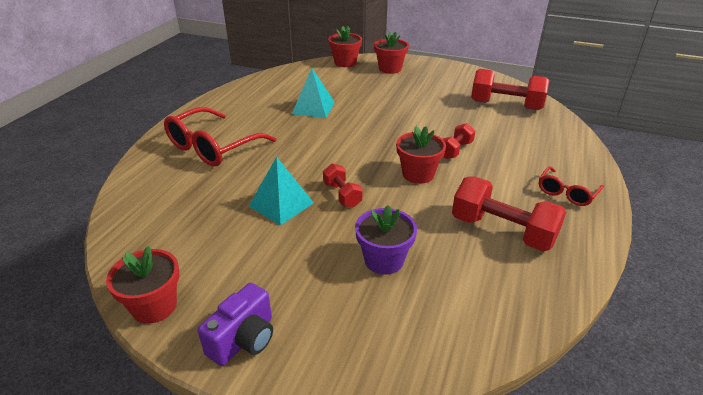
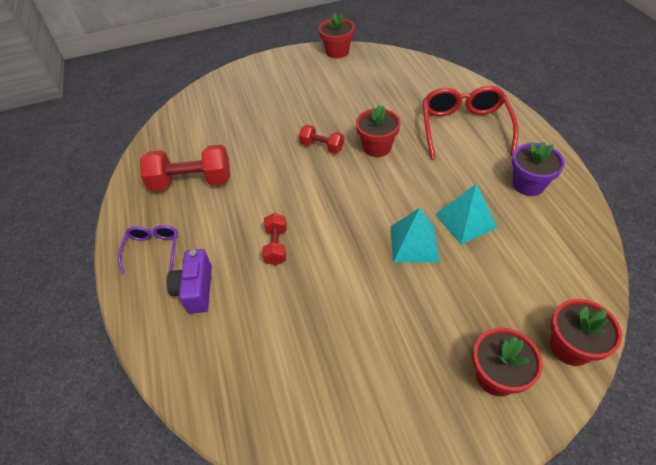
camera: 145 degrees right, 15 degrees up
(244, 339) = (283, 63): purple camera -> purple camera (195, 289)
(281, 204) = (351, 119): turquoise pyramid -> turquoise pyramid (414, 243)
(384, 260) = (253, 123): purple flower pot -> purple flower pot (528, 184)
(418, 174) = (286, 196): red flower pot -> red flower pot (377, 147)
(506, 105) = (270, 379): red dumbbell -> none
(567, 192) = (153, 250): red glasses -> purple glasses

